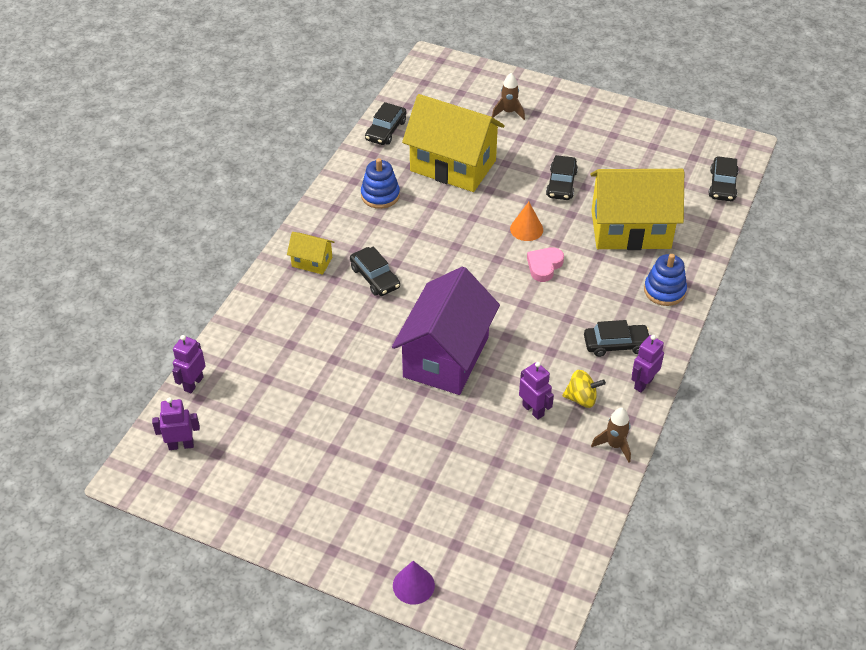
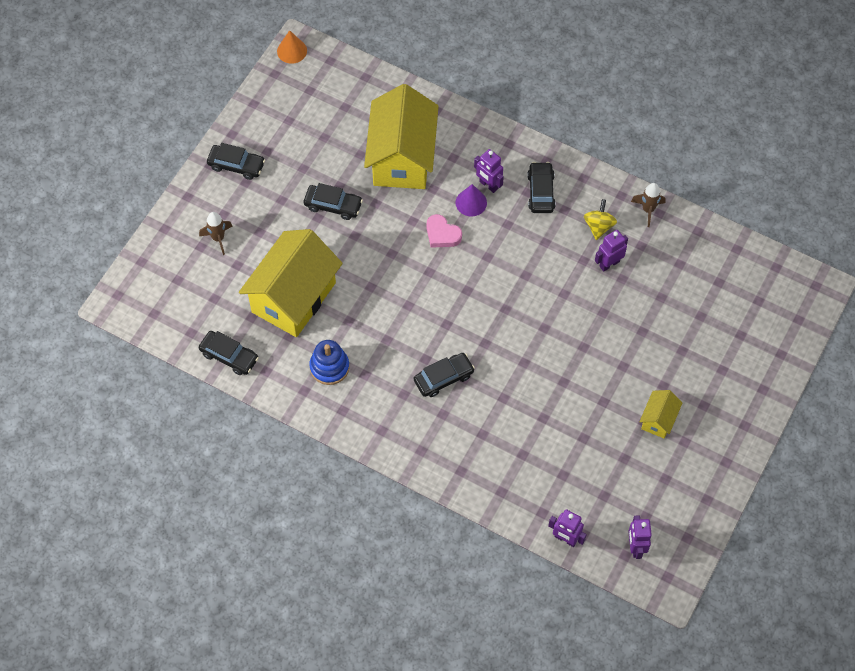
camera: 85 degrees left, 15 degrees up
(312, 262) = (417, 433): yellow house -> yellow house (658, 420)
(413, 585) = (777, 367): purple cone -> purple cone (471, 202)
(446, 357) = (546, 325): purple house -> none
(526, 229) = (392, 243): orange cone -> orange cone (292, 51)
(643, 383) = (584, 179): purple robot -> purple robot (488, 185)
(664, 290) = (481, 145): blue stacking toy -> none
(722, 185) = (351, 75): black car -> black car (236, 165)

